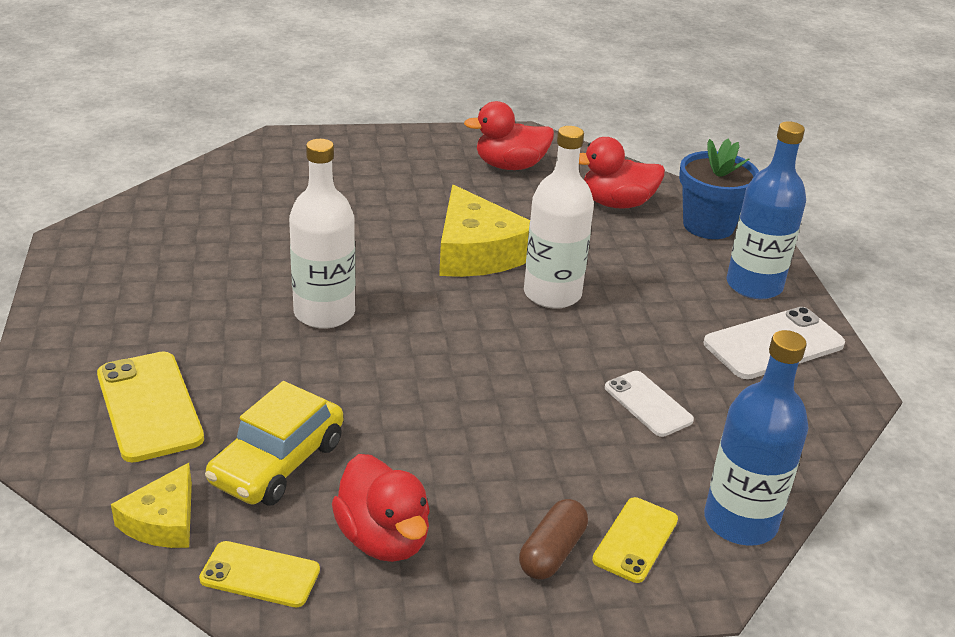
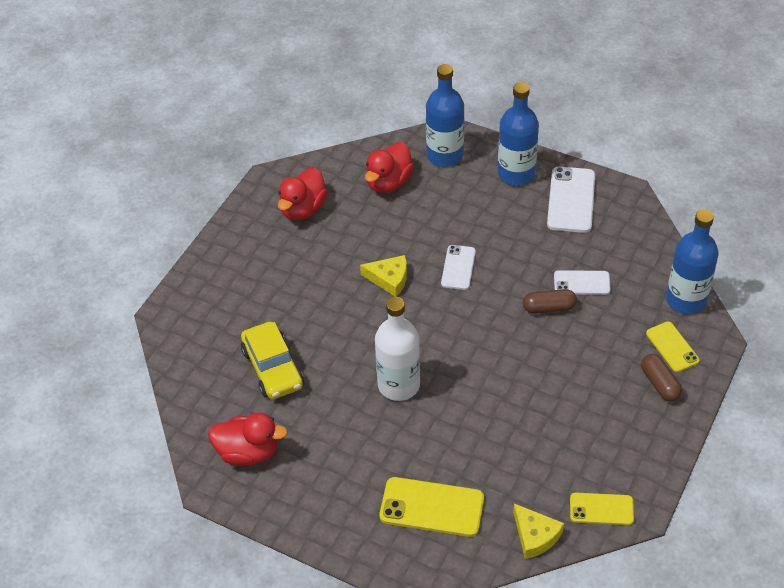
camera: 50 degrees left, 15 degrees up
(260, 574) = (601, 509): yellow phone -> yellow phone turned 45 degrees clockwise
(278, 463) = (522, 466): yellow car -> yellow car (273, 368)
(383, 538) = (608, 446): red duck -> red duck (248, 452)
(477, 251) = (389, 279): yellow cheese -> yellow cheese, size x0.57
(552, 294) = (458, 267): white bottle -> white phone
(572, 390) = (549, 308): none -> brown capsule
(708, 225) = (445, 155): blue flower pot -> blue bottle

